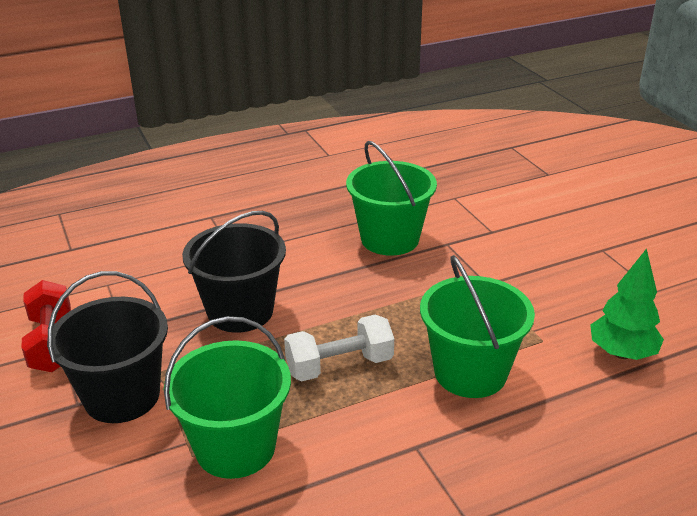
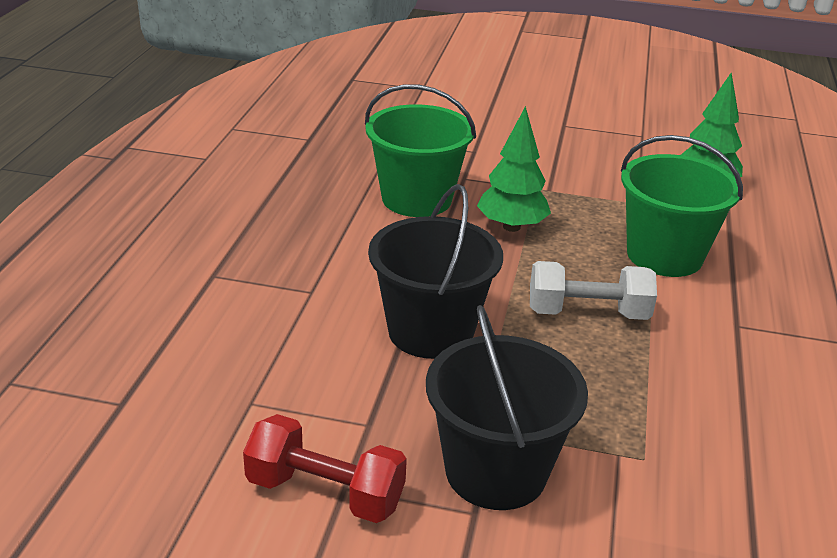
camera: 55 degrees left, 0 degrees up
(235, 447) = (655, 425): green bucket -> none
(339, 365) = (587, 313): white dumbbell -> white dumbbell turned 75 degrees clockwise
(409, 289) = (511, 227): none -> green tree

